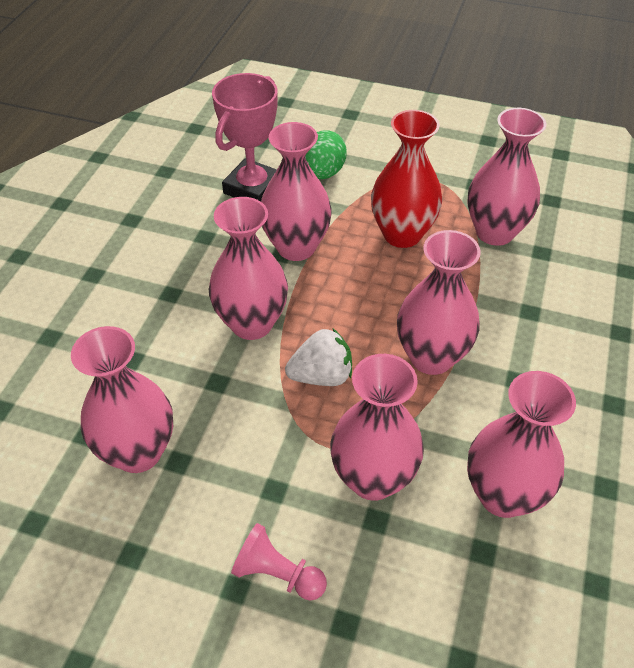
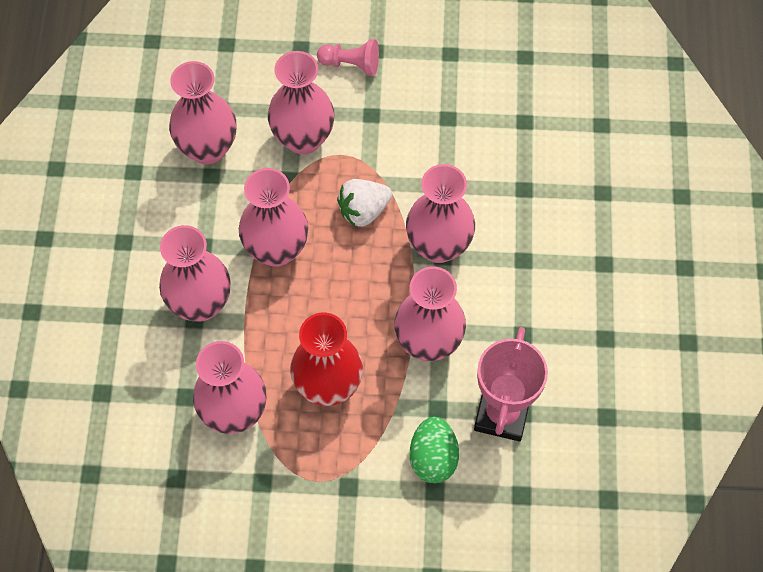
camera: 165 degrees right, 15 degrees up
(138, 452) = (479, 118): pink vase -> pink vase (200, 304)

